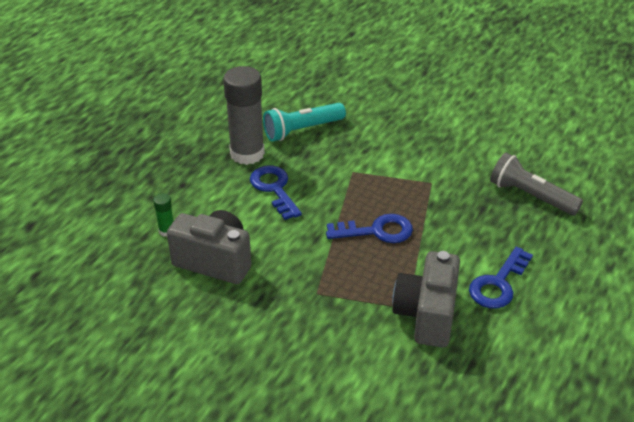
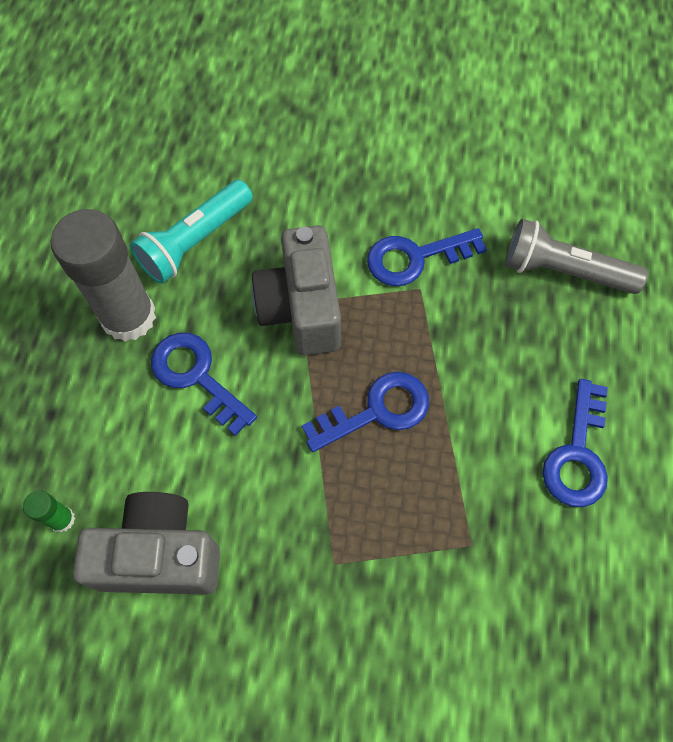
camera: 20 degrees left, 25 degrees up
(426, 315) = (502, 549): grey camera -> grey camera (301, 309)
(435, 168) = (415, 257): none -> blue key

